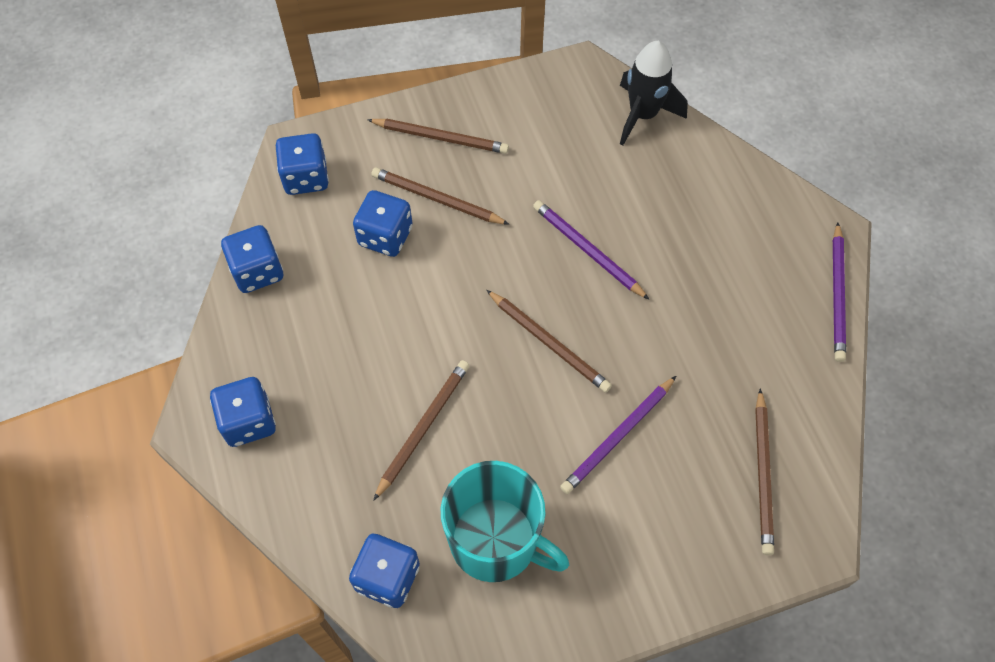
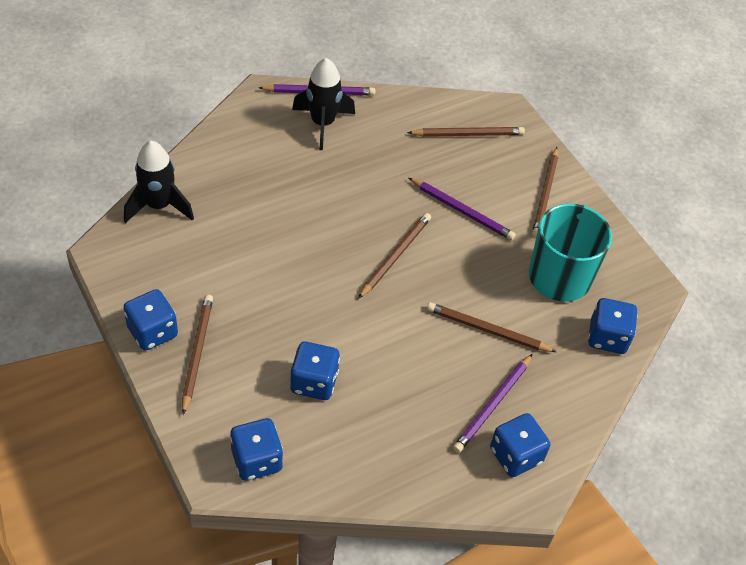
camera: 105 degrees left, 10 degrees down
(257, 271) = (369, 481): blue dice -> blue dice (152, 332)
(436, 199) = (268, 348): brown pencil -> brown pencil (545, 194)
(587, 250) = (305, 237): purple pencil -> purple pencil (493, 405)
(778, 291) = (322, 123): none -> black rocket

